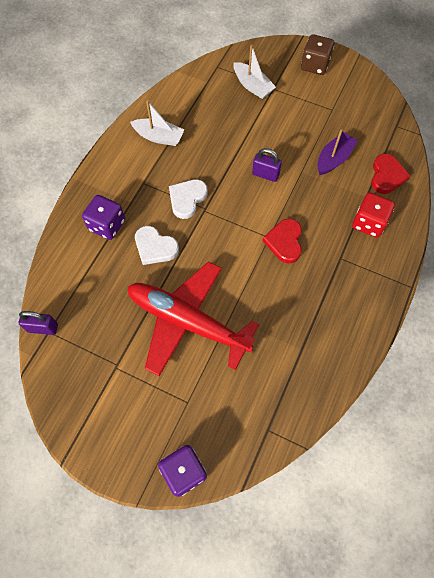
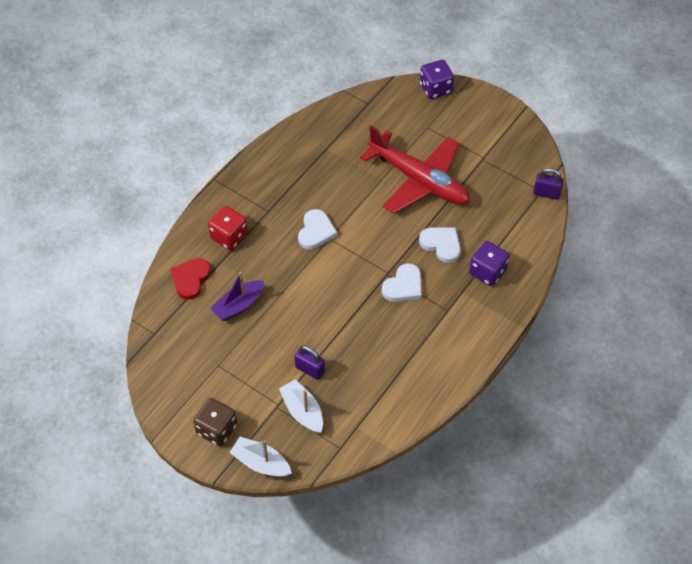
camera: 170 degrees left, 10 degrees down
(159, 137) = (425, 360): white boat -> white boat (261, 463)
(265, 174) = (316, 299): purple padlock -> purple padlock (310, 370)
(284, 242) = (316, 231): red heart -> white heart

